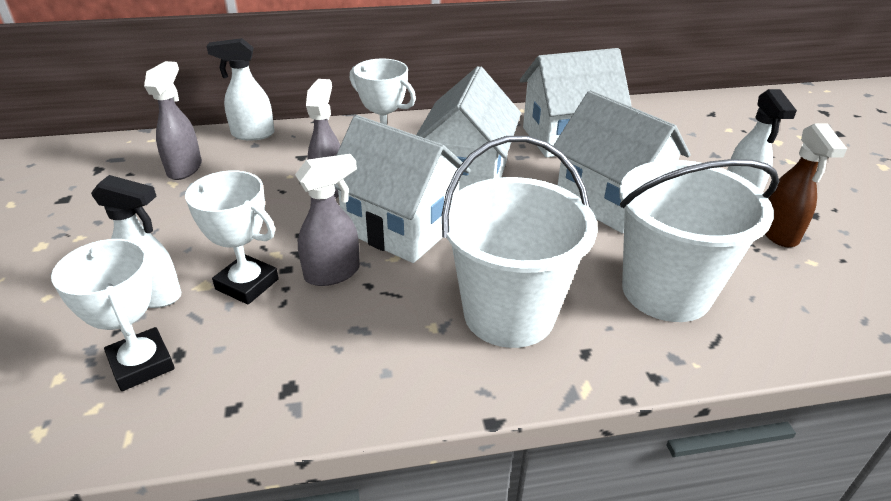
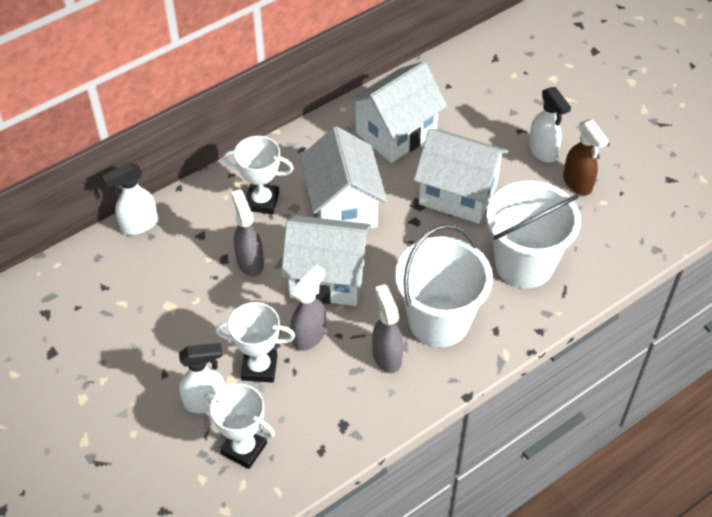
camera: 25 degrees left, 15 degrees up
(185, 168) = (118, 284): grey spray bottle -> grey spray bottle (386, 356)

